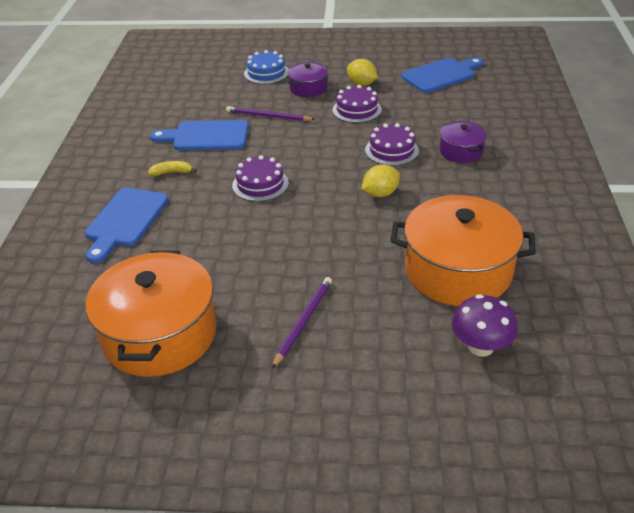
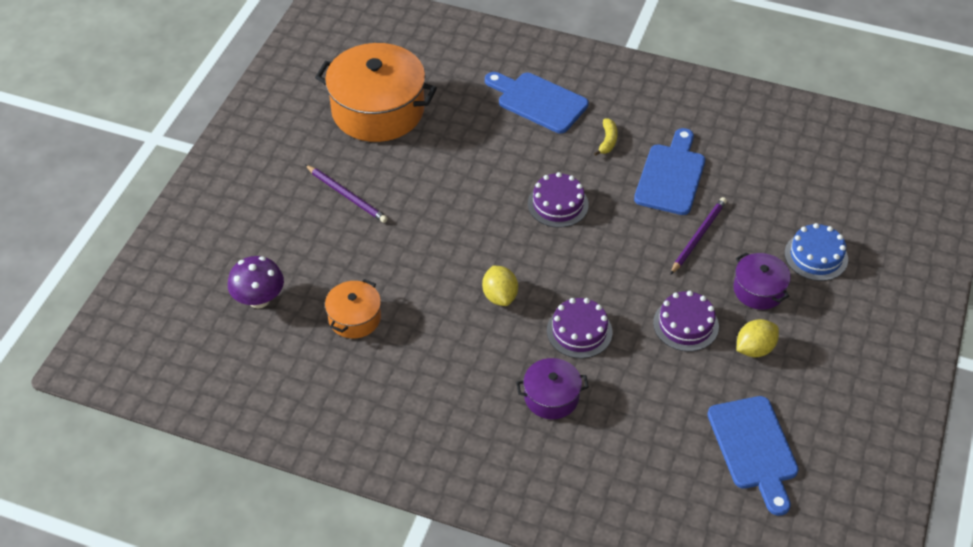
camera: 105 degrees right, 10 degrees up
(458, 270) = (354, 318): orange pot -> orange pot, size x0.50

